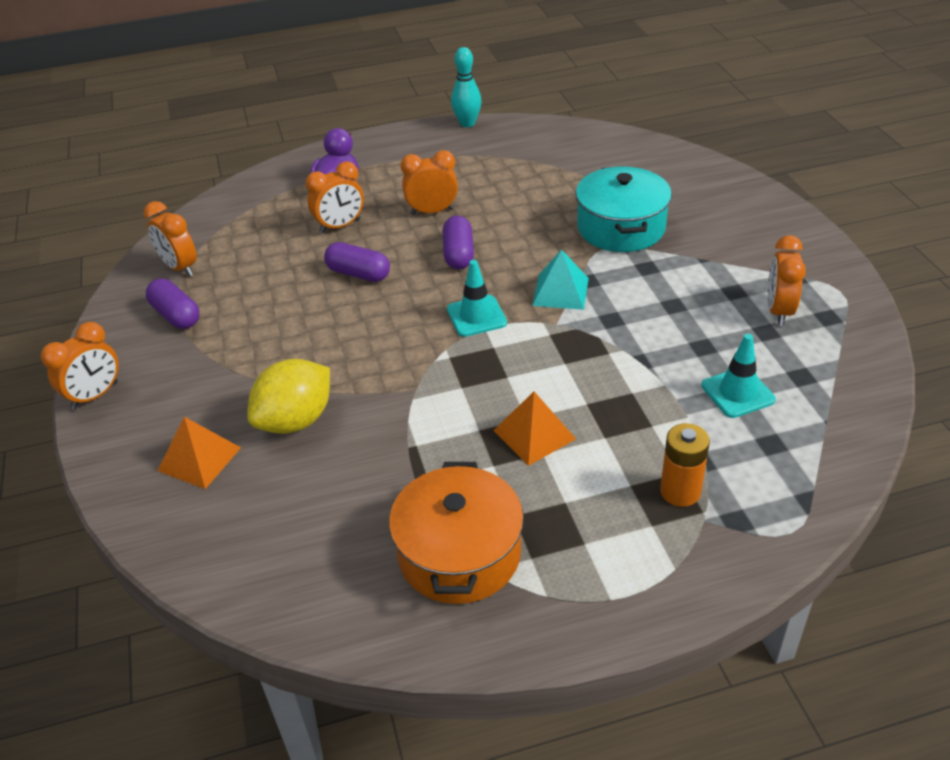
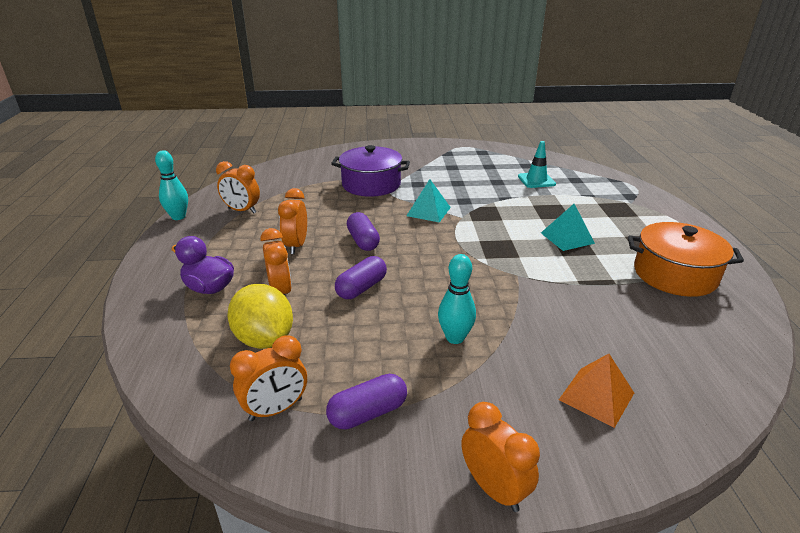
camera: 80 degrees left, 10 degrees down
(281, 351) = (455, 338): none -> turquoise bowling pin
(296, 420) = (548, 334): yellow lemon -> yellow lemon (264, 339)
(458, 254) = (363, 241): purple capsule -> purple capsule turned 60 degrees clockwise
(476, 316) = (442, 243): turquoise traffic cone -> none
(534, 434) = (567, 238): orange pyramid -> turquoise pyramid
(621, 228) = (371, 184): turquoise pot -> purple pot
(680, 491) = (611, 205): orange battery -> none
(778, 311) = (473, 161): orange clock -> orange clock (242, 211)

